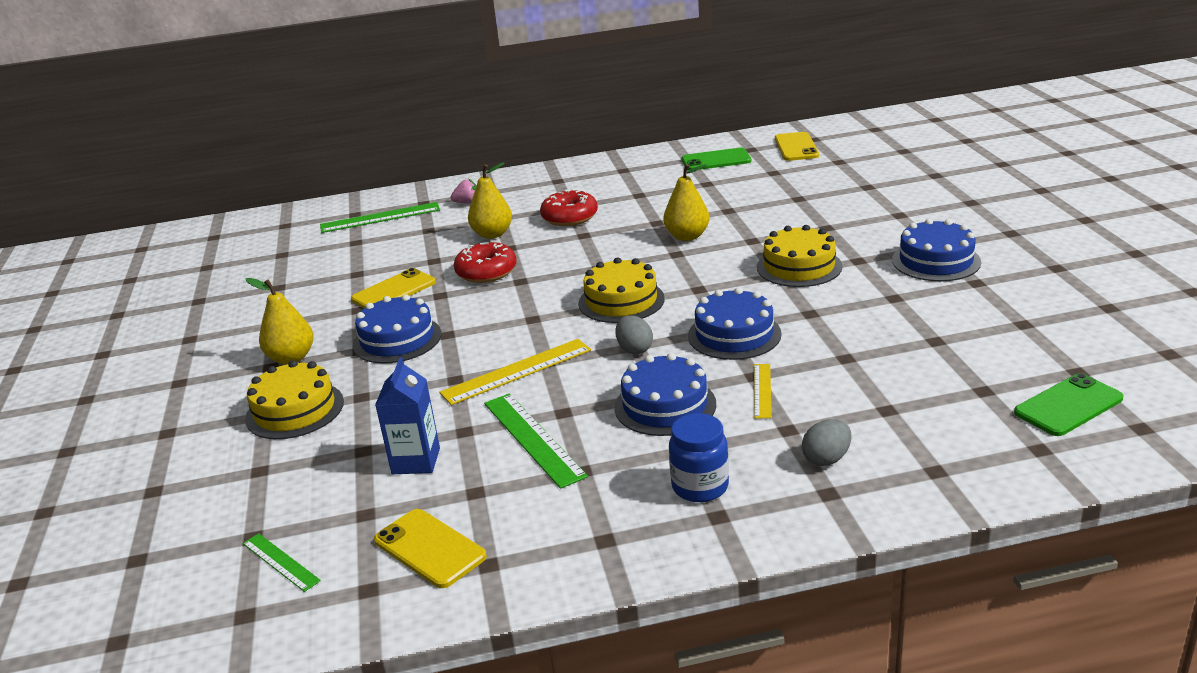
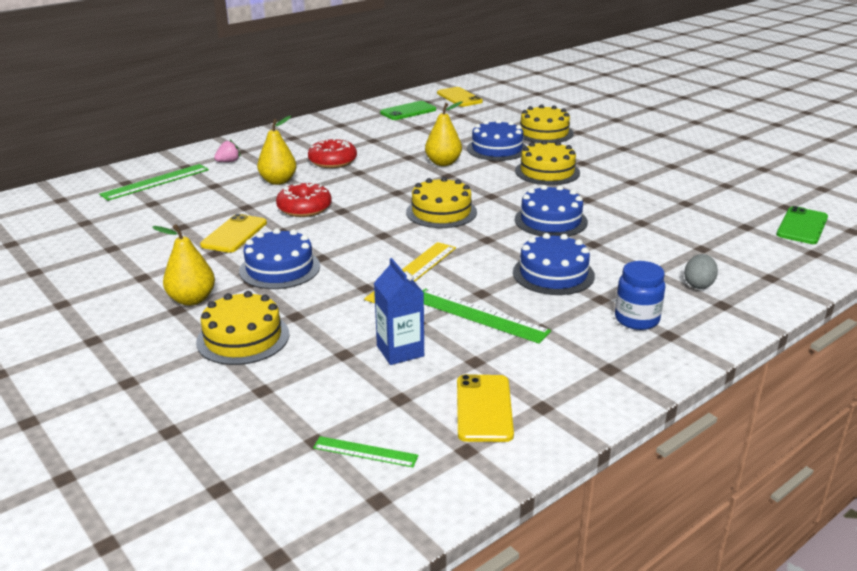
camera: 30 degrees left, 0 degrees up
(430, 548) = (484, 408): yellow phone -> yellow phone turned 75 degrees clockwise
(634, 349) = (488, 242): grey egg -> none
(762, 390) = (610, 252): yellow ruler -> none
(852, 210) = (544, 133): none -> yellow cake
(936, 261) = (633, 156): blue cake -> blue cake (497, 149)

